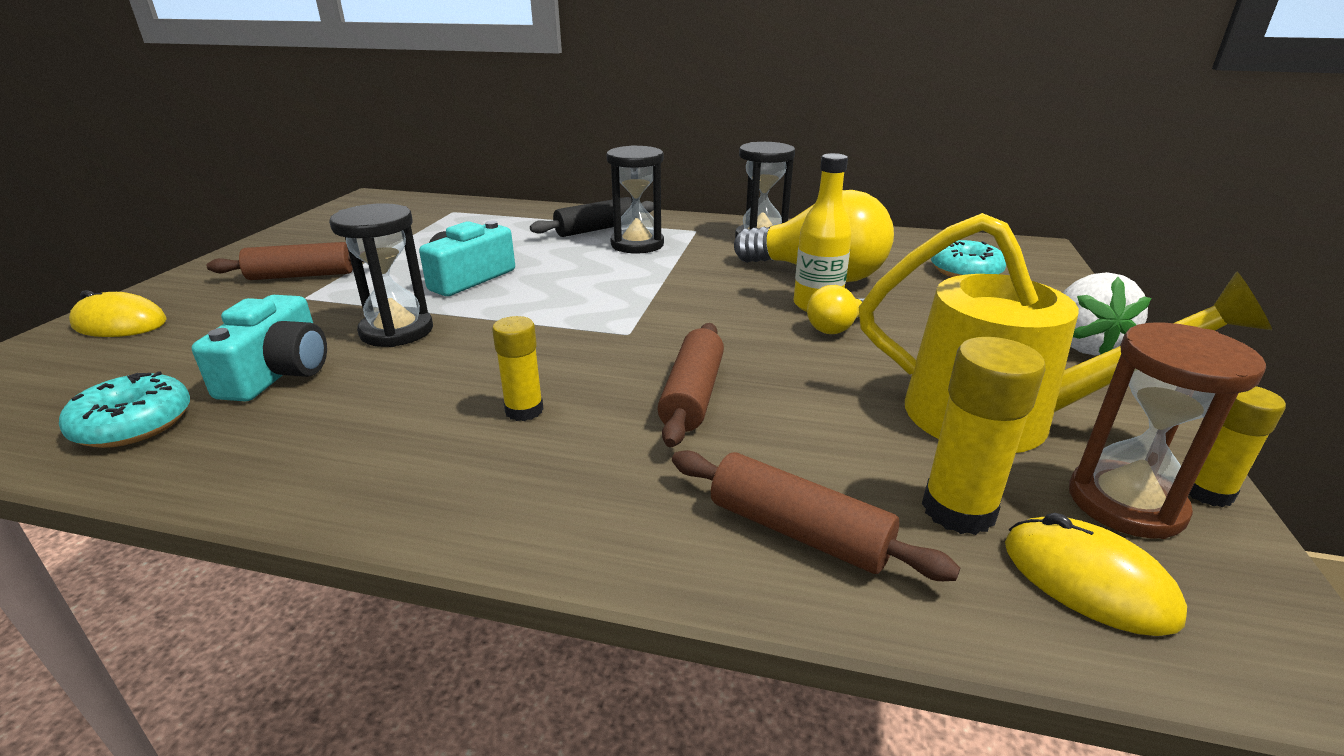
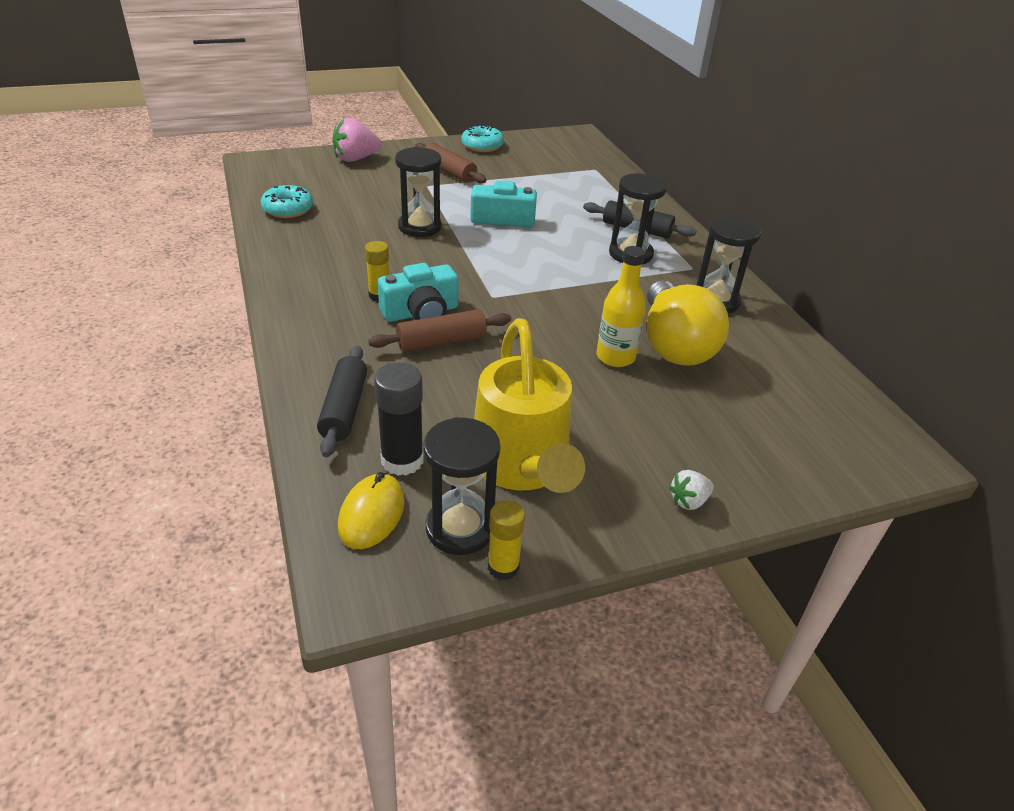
camera: 55 degrees right, 10 degrees up
(120, 323) = (355, 159): yellow mouse -> pink strawberry
(278, 372) = (353, 218): turquoise camera -> turquoise camera (421, 312)
(797, 531) = (344, 409): brown rolling pin -> black rolling pin
(837, 328) = (587, 374): yellow light bulb -> none
(958, 510) = (402, 460): yellow glue stick -> black glue stick
(965, 271) = (779, 419): turquoise donut -> turquoise donut (482, 146)
(1083, 345) = (688, 501): white strawberry -> white strawberry, size x0.55
(1125, 503) = (460, 528): brown hourglass -> black hourglass

